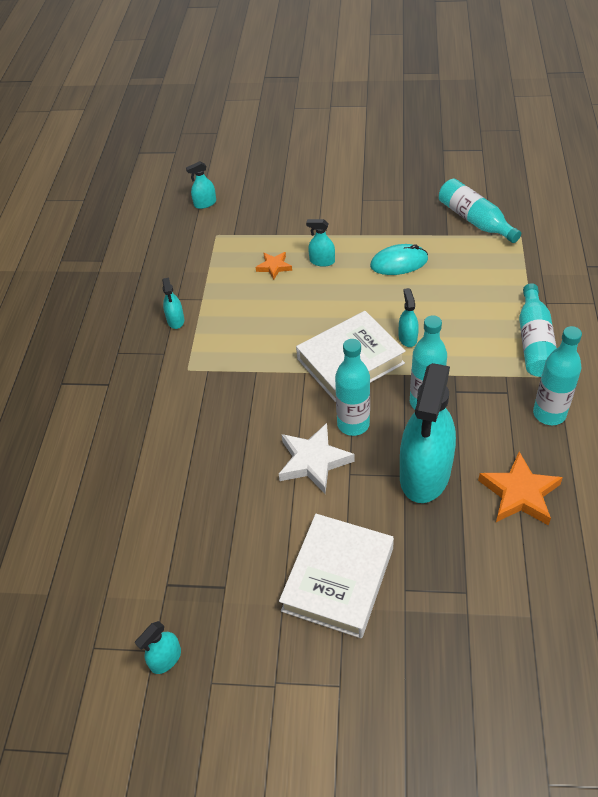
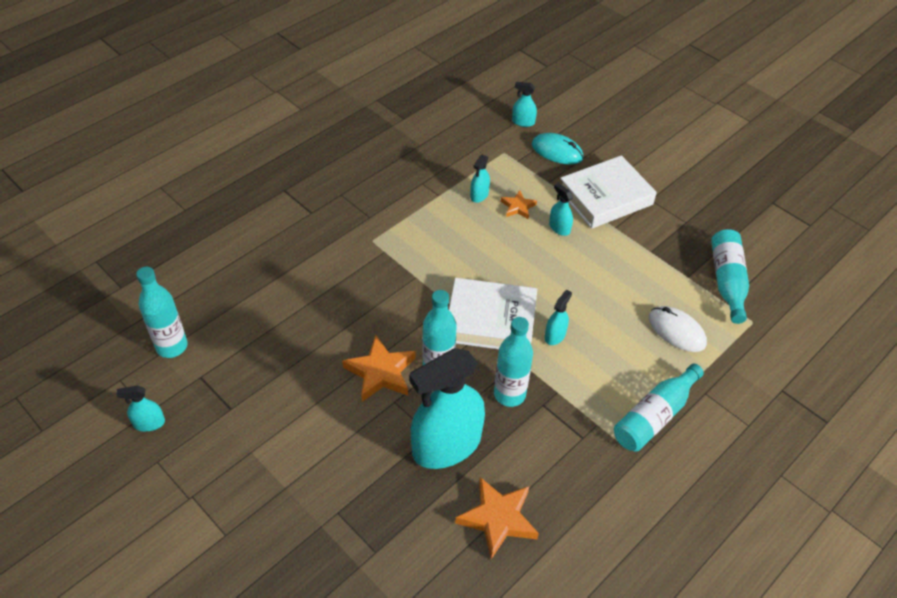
camera: 35 degrees right, 0 degrees up
(175, 320) = (403, 198): turquoise spray bottle -> turquoise spray bottle (479, 195)
(313, 461) = (381, 372): white star -> orange star
(338, 579) = (303, 466): white book -> white book (605, 197)
(399, 263) = (619, 271): turquoise mouse -> turquoise mouse (557, 151)
(482, 275) = (676, 331): none -> white mouse
(549, 414) = (595, 480): turquoise bottle -> turquoise bottle (172, 346)

